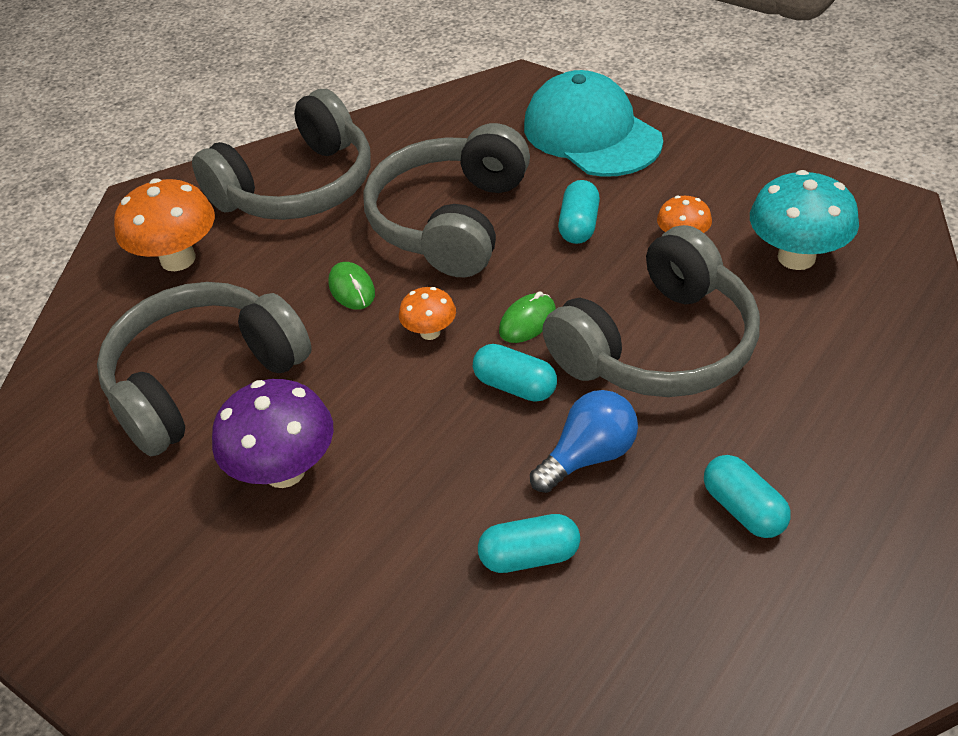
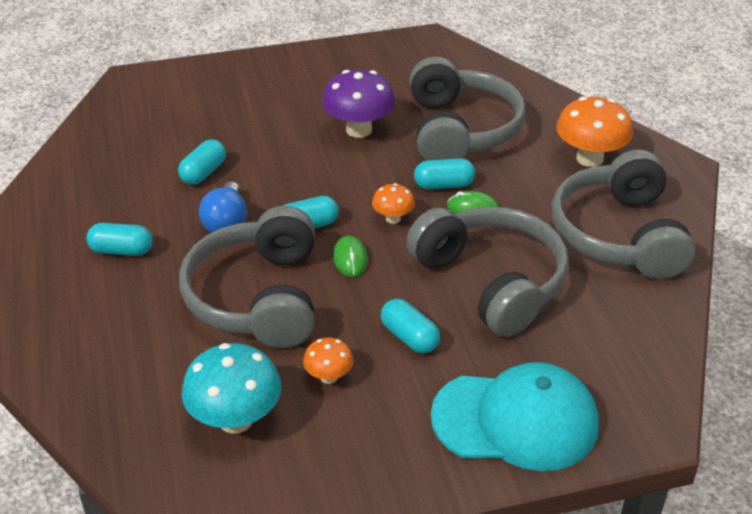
camera: 125 degrees right, 5 degrees down
(331, 331) = (444, 185): none -> turquoise capsule

